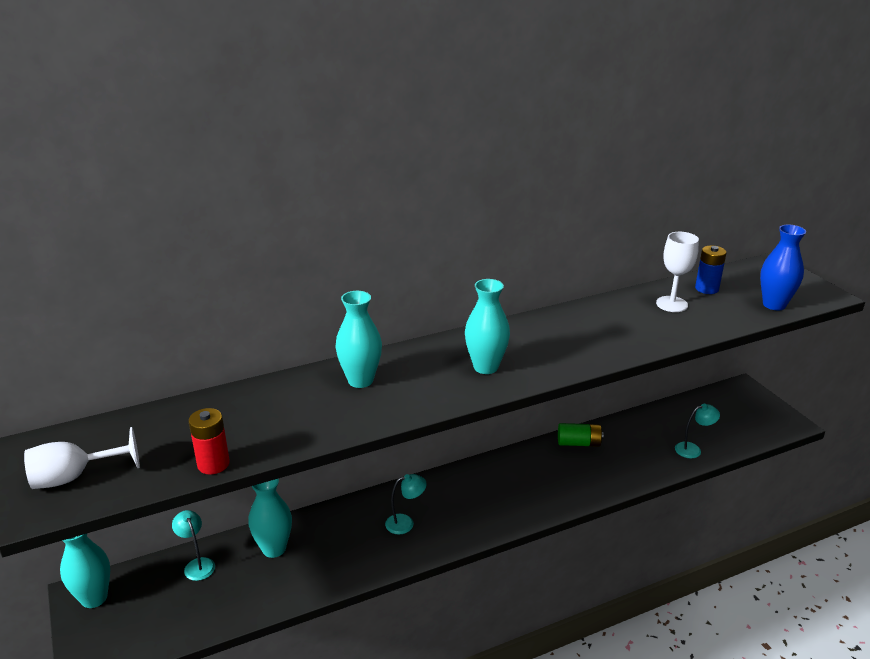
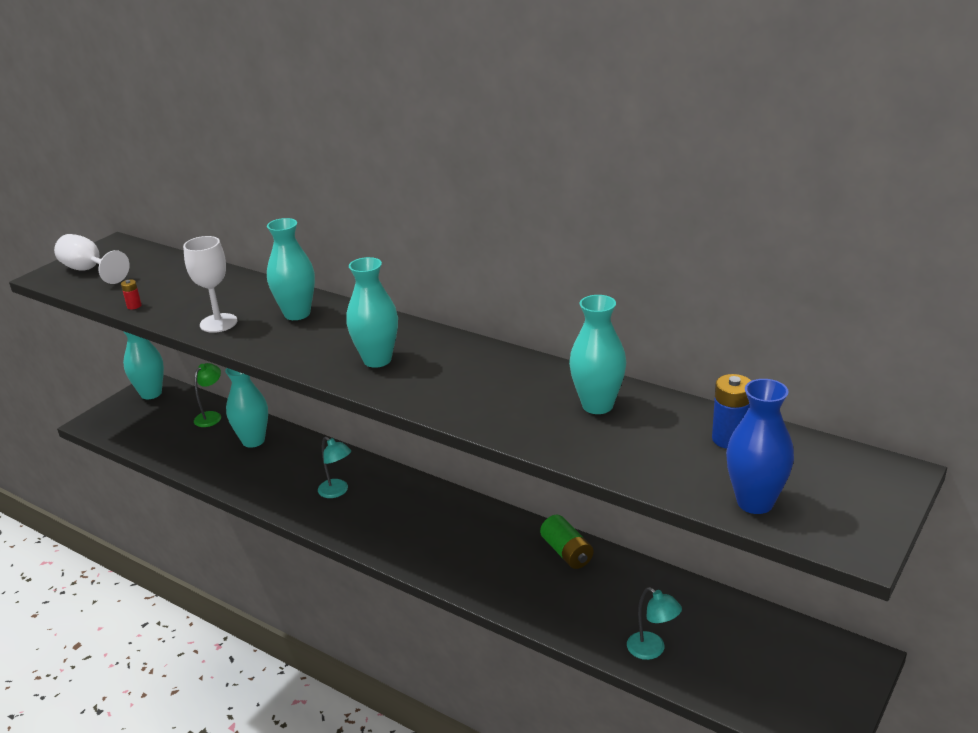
camera: 60 degrees right, 0 degrees up
(197, 564) = (211, 416): turquoise lamp -> green lamp
(213, 464) = (134, 306): red battery -> red battery, size x0.52
(634, 311) = (597, 405): none -> turquoise vase
(671, 304) = (649, 425): white goblet -> white goblet (218, 323)

